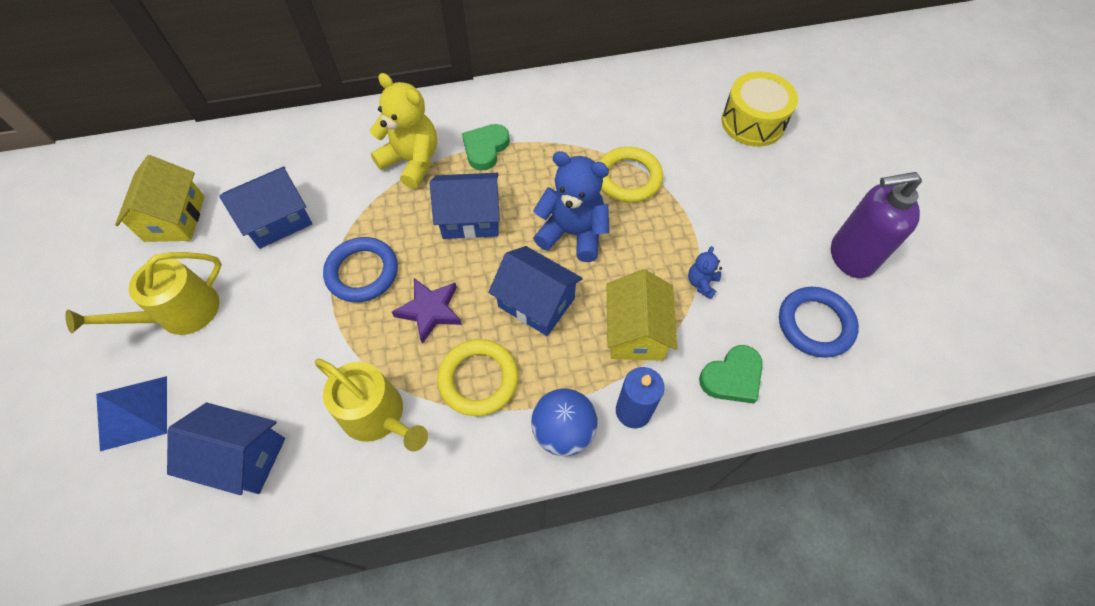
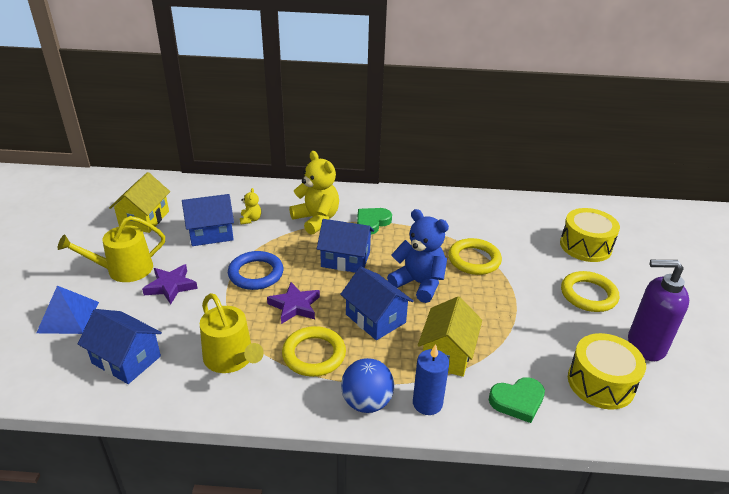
camera: 15 degrees right, 25 degrees down
(256, 323) = (171, 286): none -> purple star
(324, 183) = (250, 219): none -> yellow teddy bear
(701, 283) = (511, 335): blue teddy bear -> none
(773, 198) = (588, 295): none -> yellow ring
(815, 324) = (600, 383): blue ring -> yellow drum

